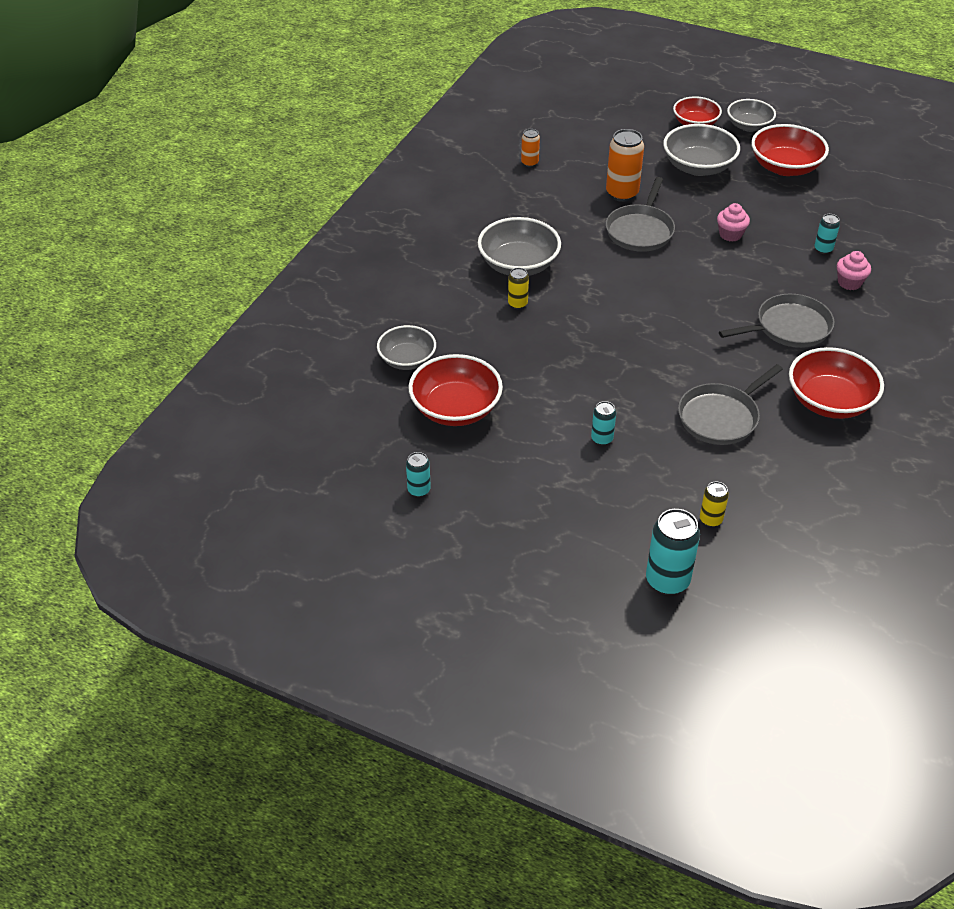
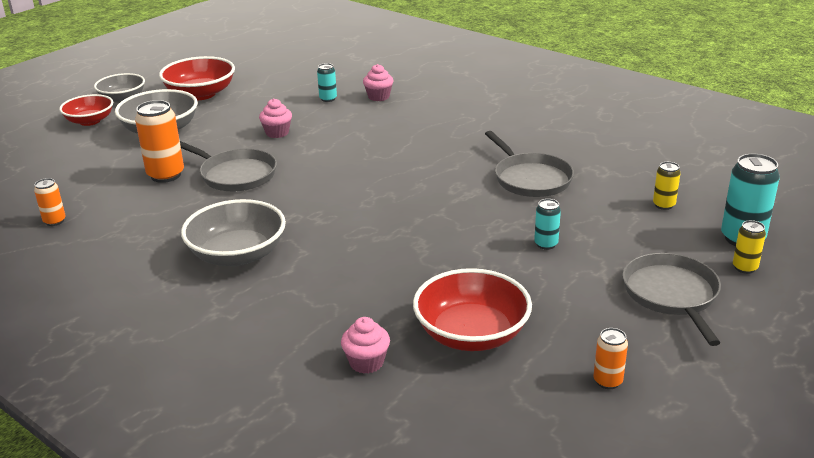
camera: 75 degrees left, 15 degrees down
(407, 360) = (366, 362): grey bowl -> pink cupcake
(419, 490) = (607, 381): turquoise can -> orange can
(517, 304) = (307, 265): yellow can -> yellow can (744, 268)
(789, 327) = (423, 130): grey pan -> grey pan (671, 294)
(829, 401) = (524, 130): red bowl -> none

